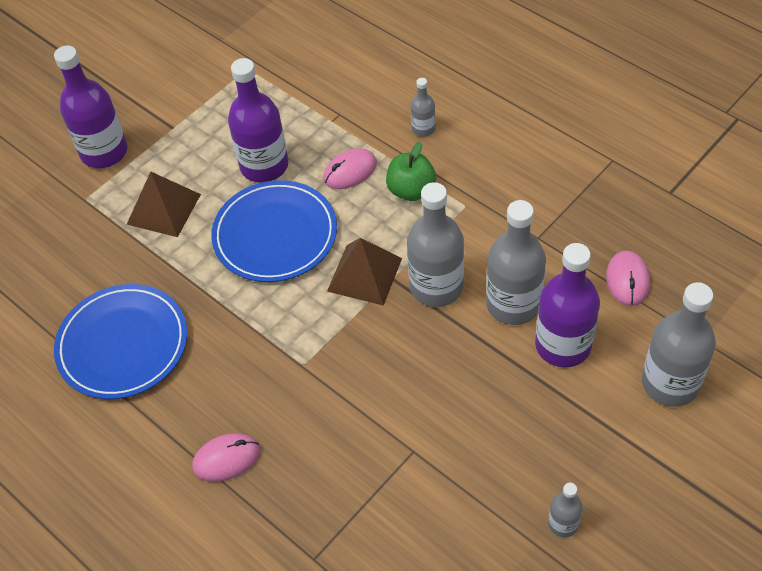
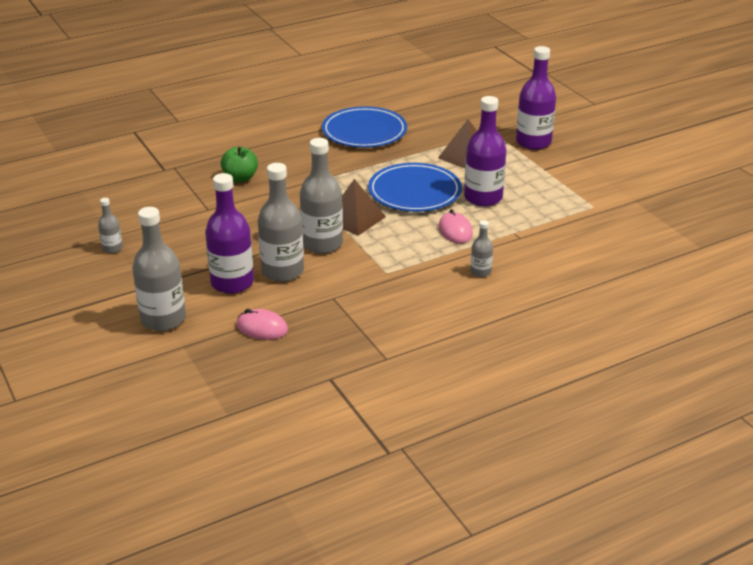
camera: 105 degrees right, 20 degrees down
(226, 459) = (258, 151): pink mouse -> none
(411, 190) = (419, 252): green apple -> green apple (240, 178)

